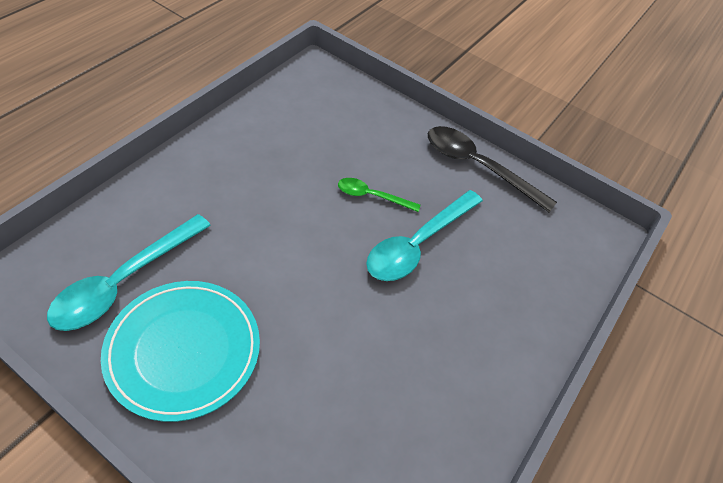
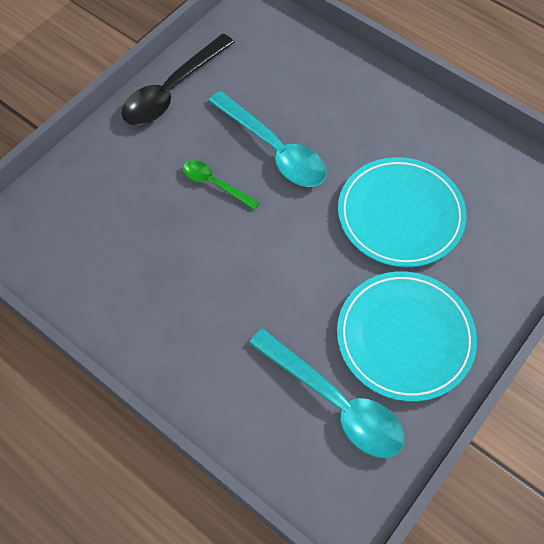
camera: 80 degrees left, 10 degrees up
(340, 359) = (400, 215): none -> turquoise plate
(372, 196) = (215, 184): green spoon -> green spoon turned 105 degrees clockwise

